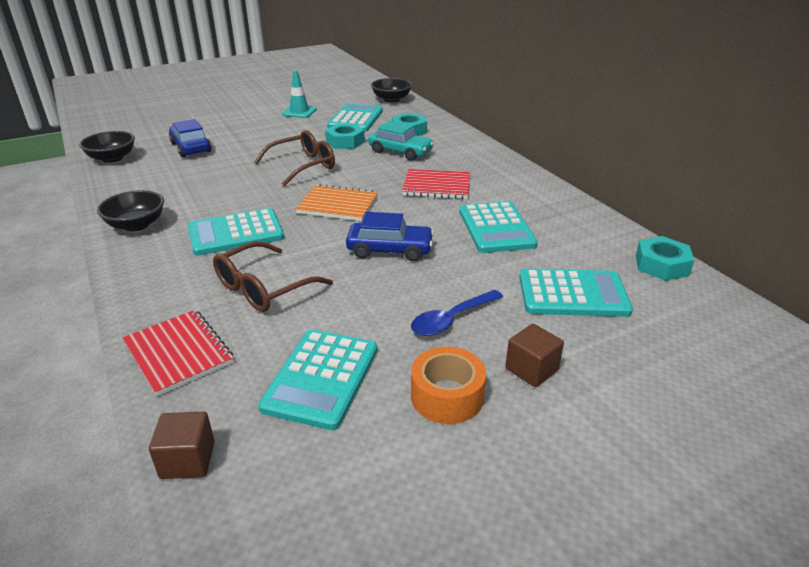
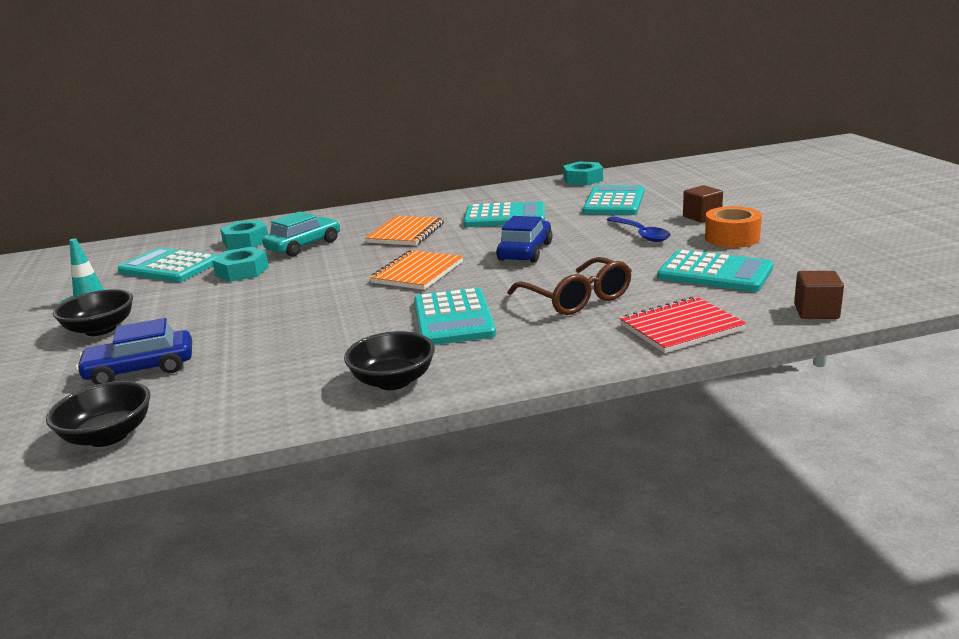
camera: 75 degrees left, 10 degrees down
(302, 166) = (294, 292): brown glasses -> none
(391, 99) = (125, 248): black bowl -> black bowl (100, 329)
(437, 186) = (406, 233): red notebook -> orange notebook

